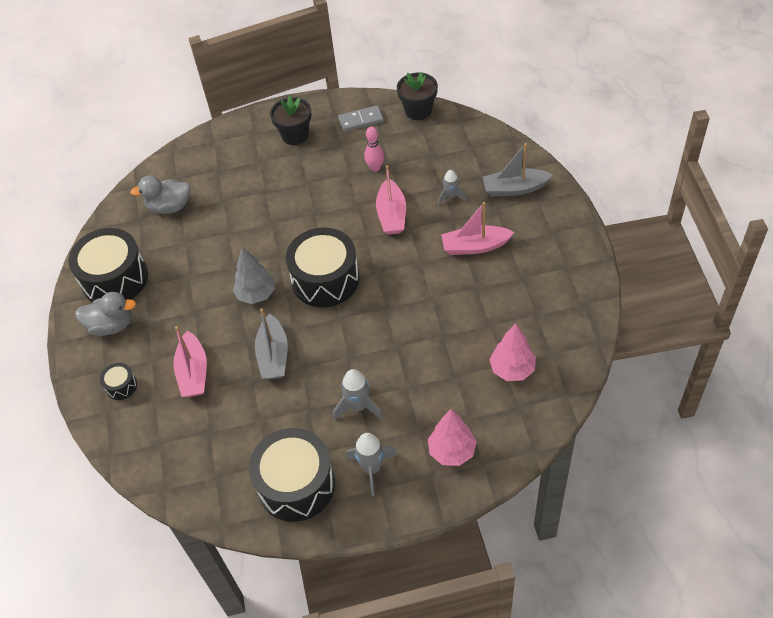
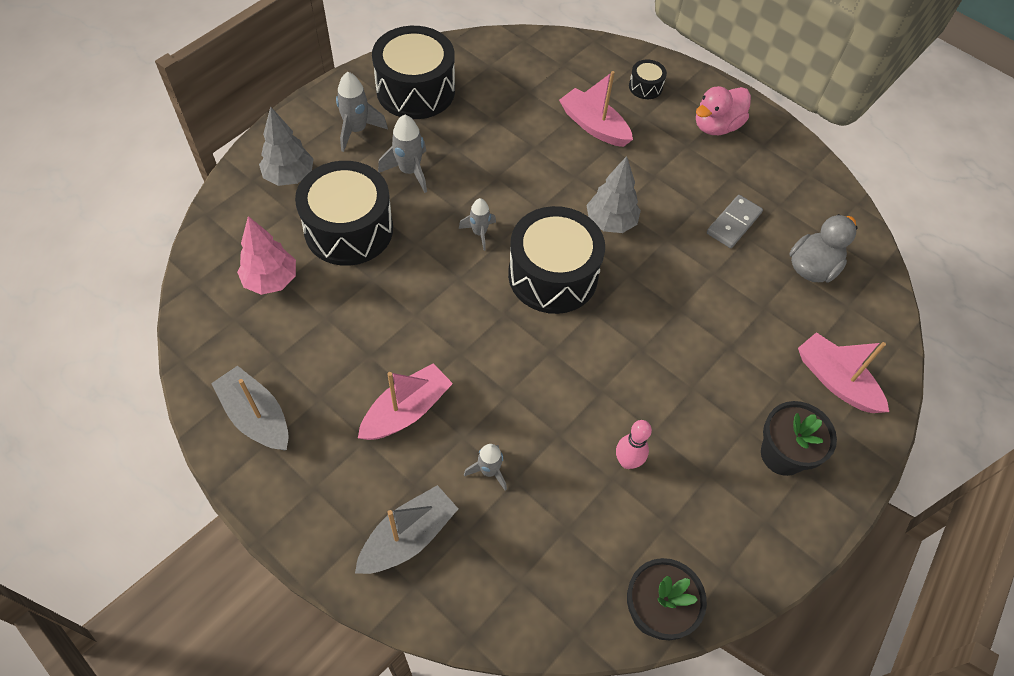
camera: 135 degrees right, 5 degrees up
(111, 325) = (716, 126): grey duck -> pink duck
(115, 279) = (768, 166): black drum -> black drum (349, 229)
(273, 355) = (534, 175): grey boat -> grey boat (256, 416)
(347, 331) = (479, 233): none -> grey rocket
(361, 120) = (721, 537): grey domino -> grey domino (733, 223)
(392, 215) = (546, 399): pink boat -> pink boat (835, 381)
(452, 451) = (289, 176): pink tree -> grey tree

